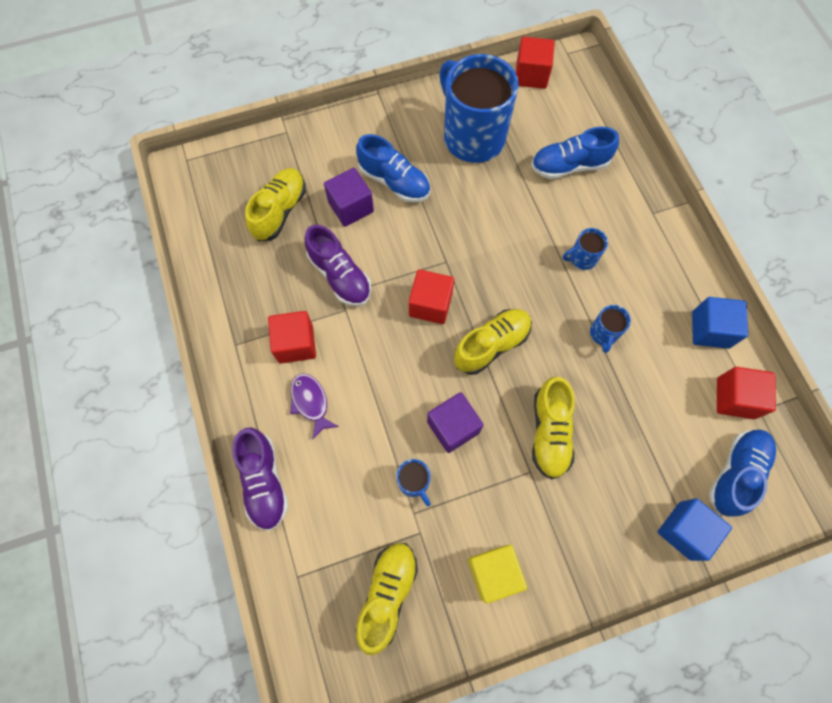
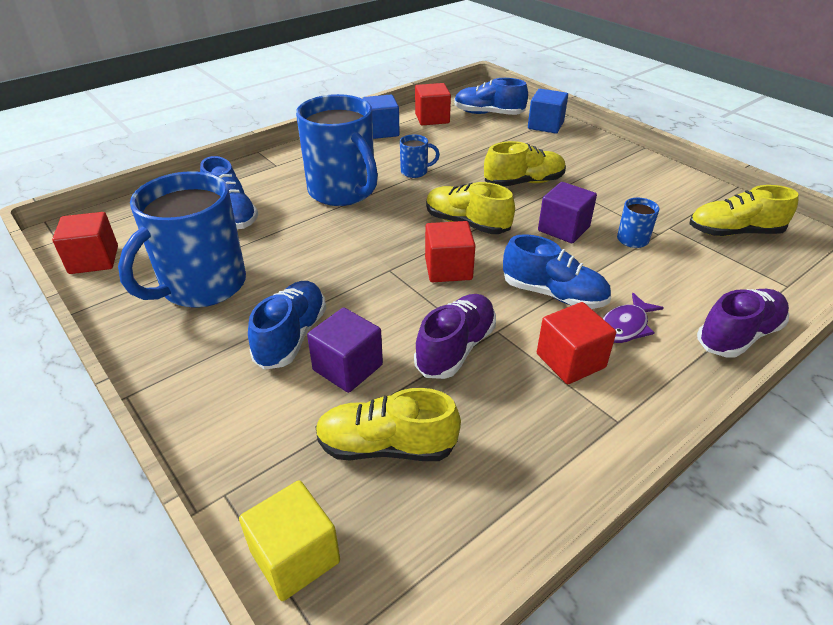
camera: 110 degrees left, 30 degrees down
(367, 369) = (553, 294): none -> blue shoe
(493, 572) = (657, 188): yellow cube -> yellow cube (295, 556)
(582, 258) = (343, 192): blue mug -> blue mug, size x2.39

